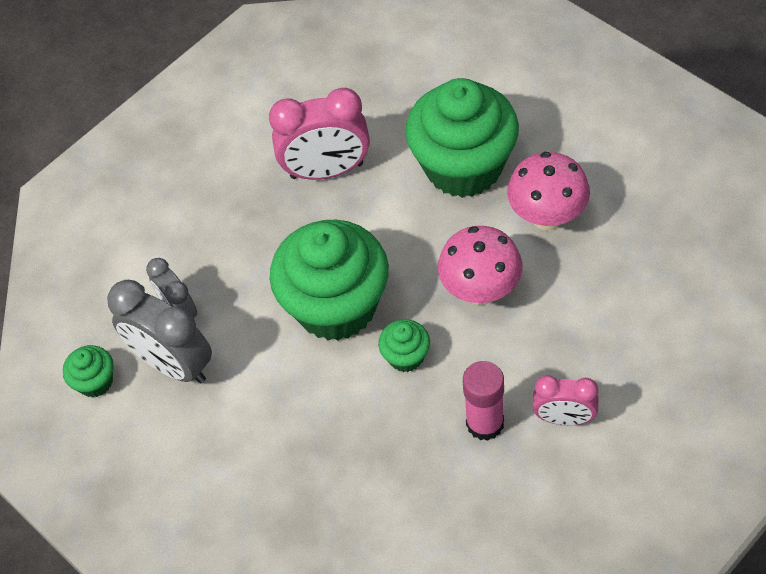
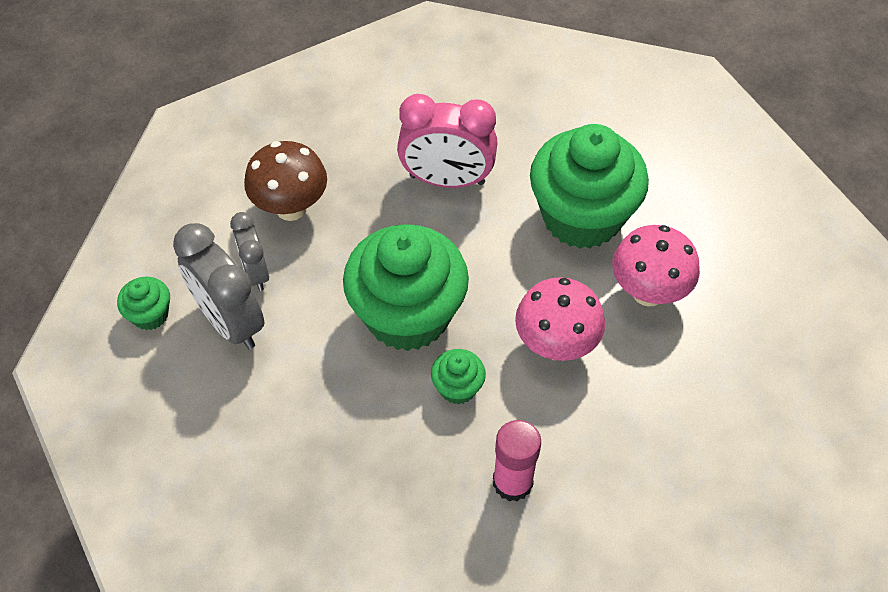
camera: 10 degrees right, 0 degrees up
(189, 242) = (291, 208): none -> brown mushroom
(564, 418) = (595, 504): pink clock -> none

